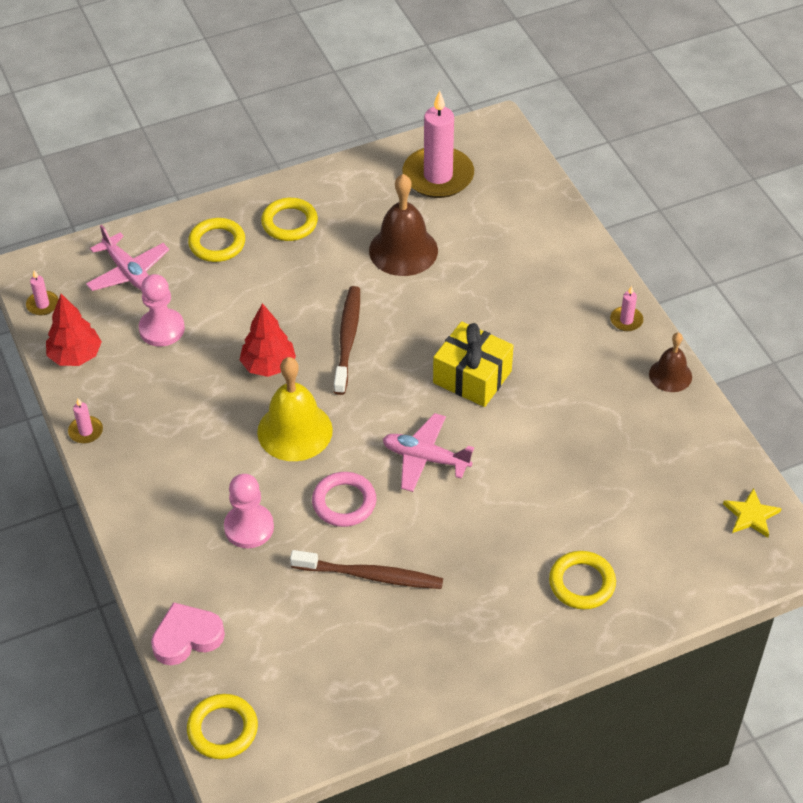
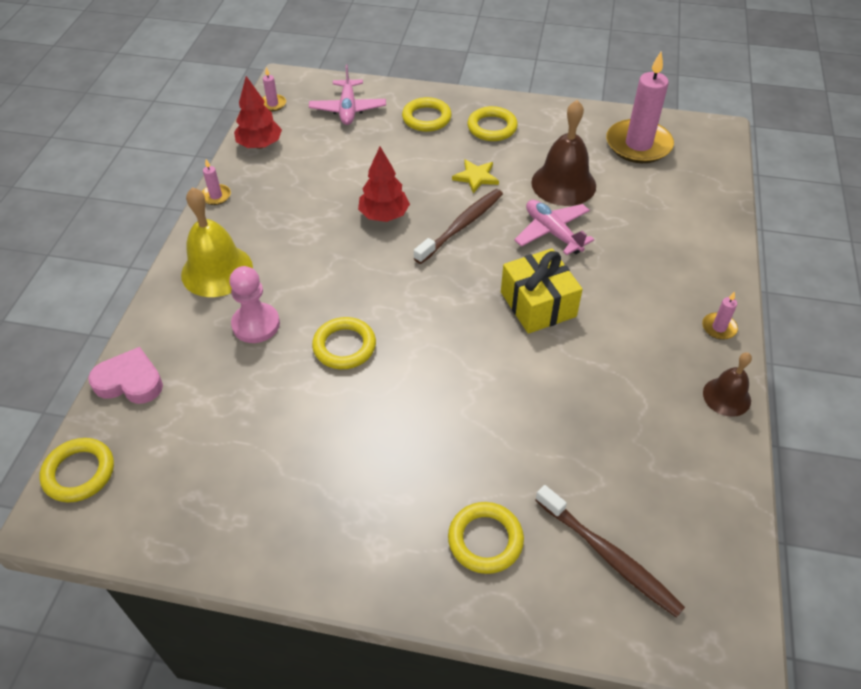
camera: 35 degrees right, 0 degrees up
(162, 329) = (334, 155): pink pawn -> none
(295, 431) = (358, 271): yellow bell -> yellow bell (217, 270)
(344, 502) = (344, 346): pink ring -> yellow ring
(370, 576) = (309, 418): brown toothbrush -> brown toothbrush (609, 556)
(425, 458) = (441, 348): pink plane -> pink plane (552, 232)
(751, 515) = (713, 579): yellow star -> yellow star (476, 177)

